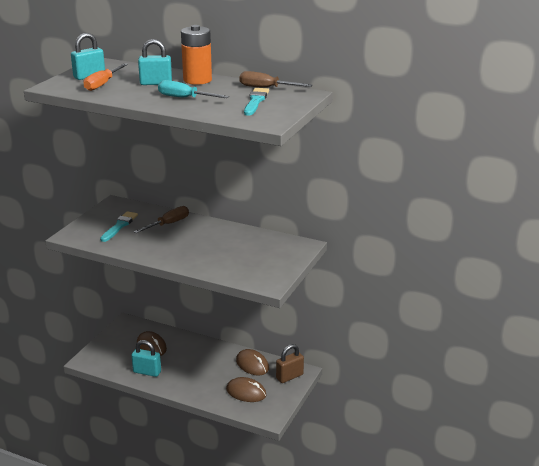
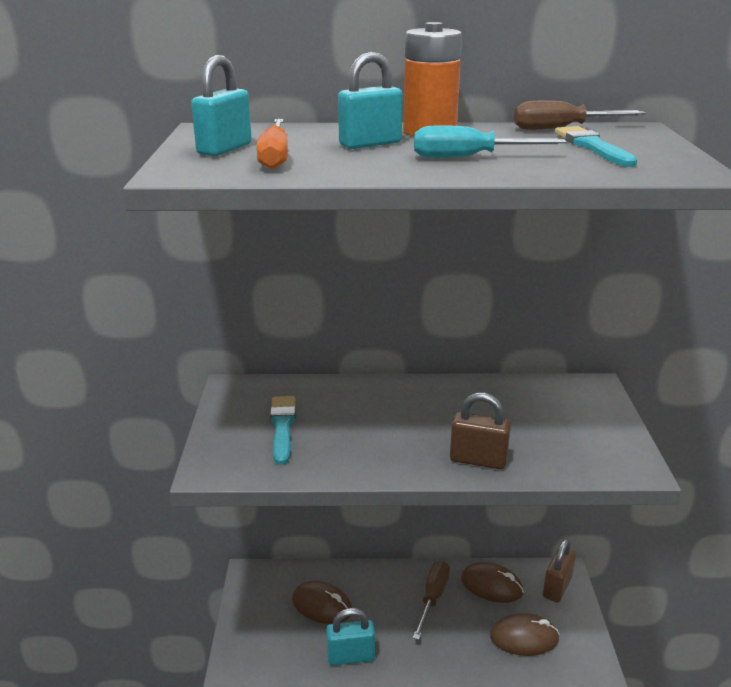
camera: 25 degrees left, 0 degrees up
(168, 224) = (359, 402): brown screwdriver -> brown screwdriver (433, 598)
(195, 262) = (478, 460): none -> brown padlock

